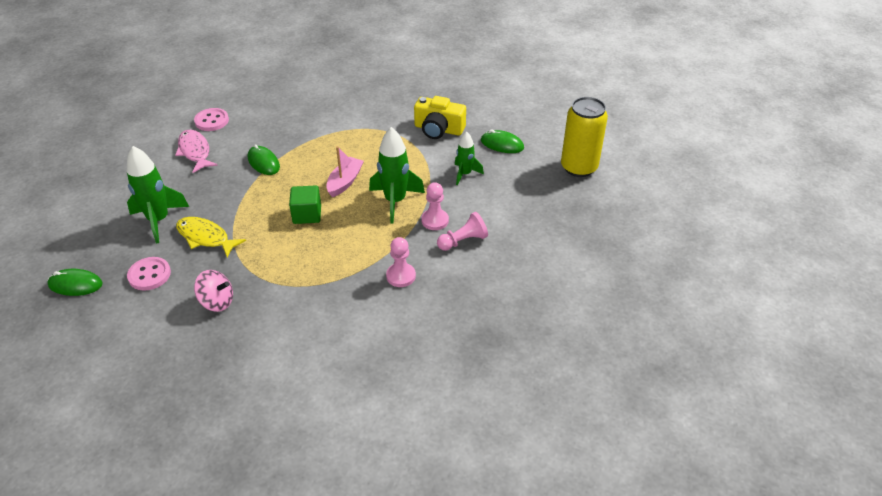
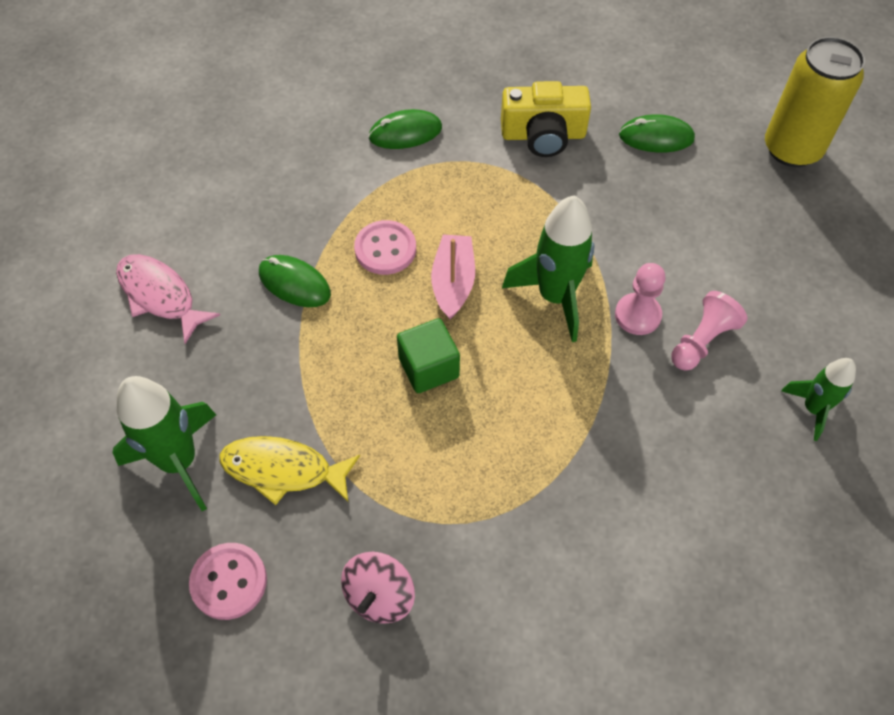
camera: 20 degrees left, 15 degrees up
(75, 284) = (105, 650): green mouse -> green mouse (405, 133)
(212, 121) = (153, 222): pink button -> pink button (385, 249)
(217, 302) = (379, 596): pink spinning top -> pink spinning top turned 120 degrees clockwise
(401, 276) = (646, 440): pink pawn -> none
(465, 174) = (633, 211): green rocket -> green rocket (813, 409)

